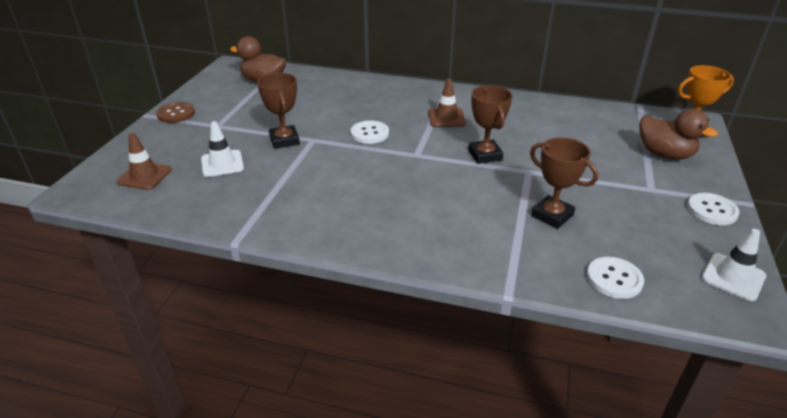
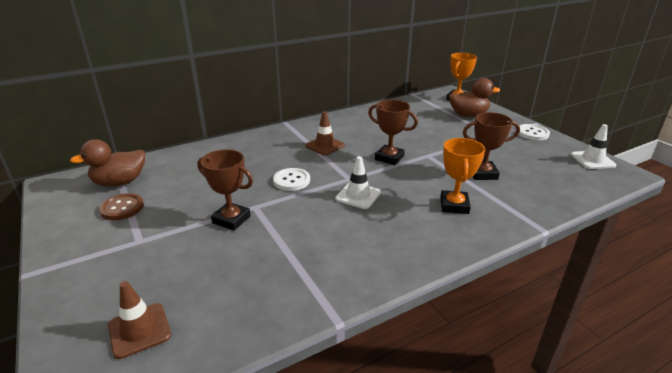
camera: 45 degrees left, 5 degrees down
(176, 114) = (67, 254): brown button -> brown button (122, 208)
(222, 164) = (207, 269): white traffic cone -> white traffic cone (358, 196)
(464, 224) = (454, 205): none -> orange trophy
(614, 279) = (563, 190): white button -> none

